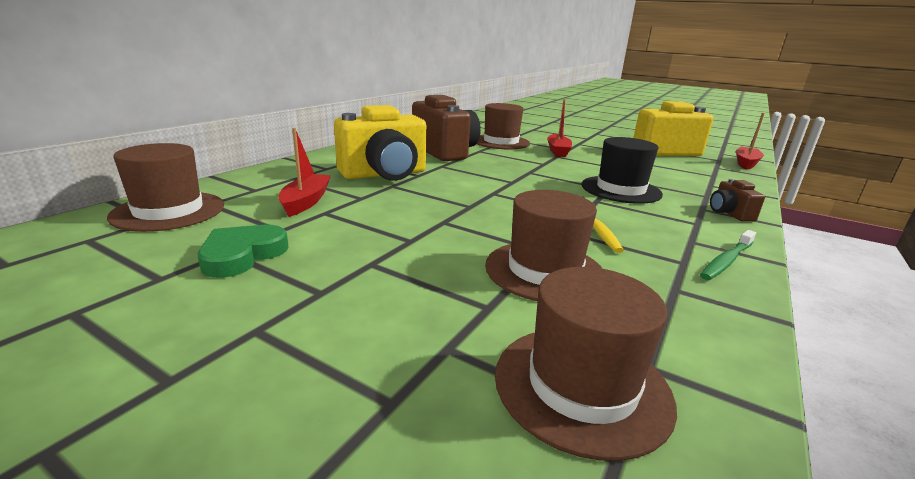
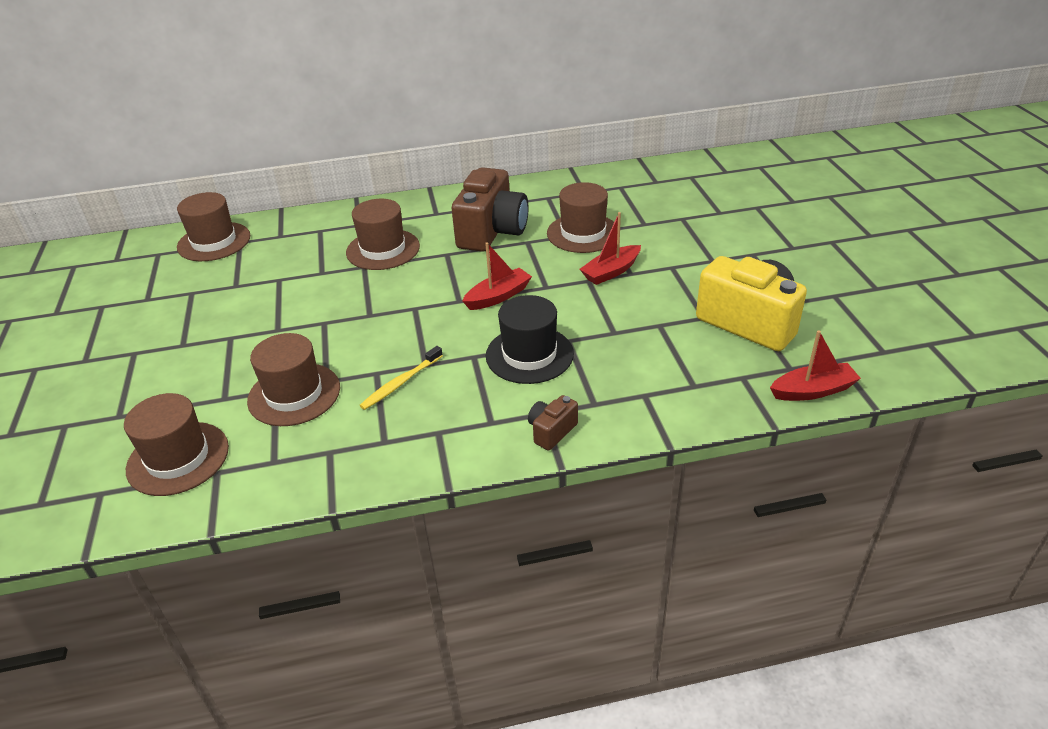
camera: 50 degrees right, 15 degrees up
(242, 255) = (193, 299): green heart -> none
(306, 202) = (286, 263): red boat -> red boat (498, 296)
(384, 174) = (383, 249): yellow camera -> brown hat
(726, 261) = (414, 459): green toothbrush -> none

